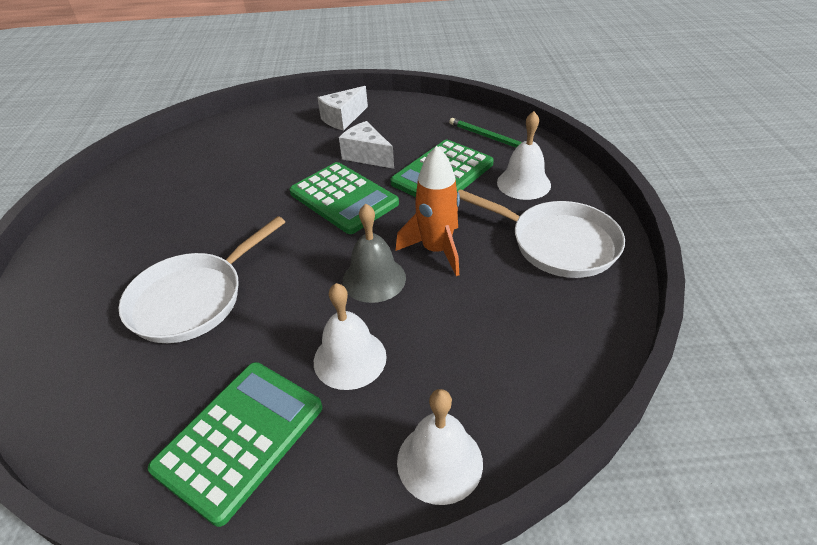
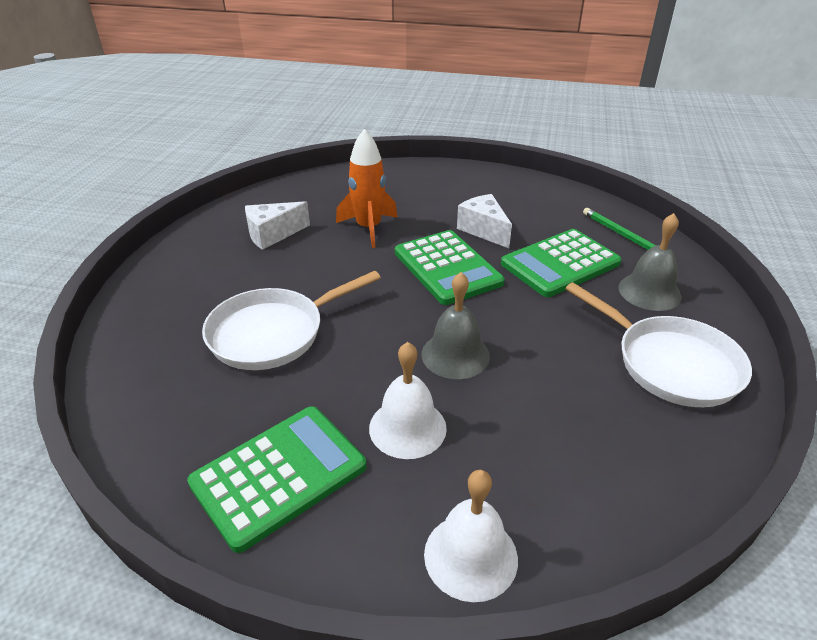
camera: 15 degrees right, 5 degrees down
(343, 118) = (470, 188): white cheese -> white cheese (272, 235)
(436, 250) = (530, 340): orange rocket -> orange rocket (369, 228)
(523, 183) = (649, 292): white bell -> grey bell

